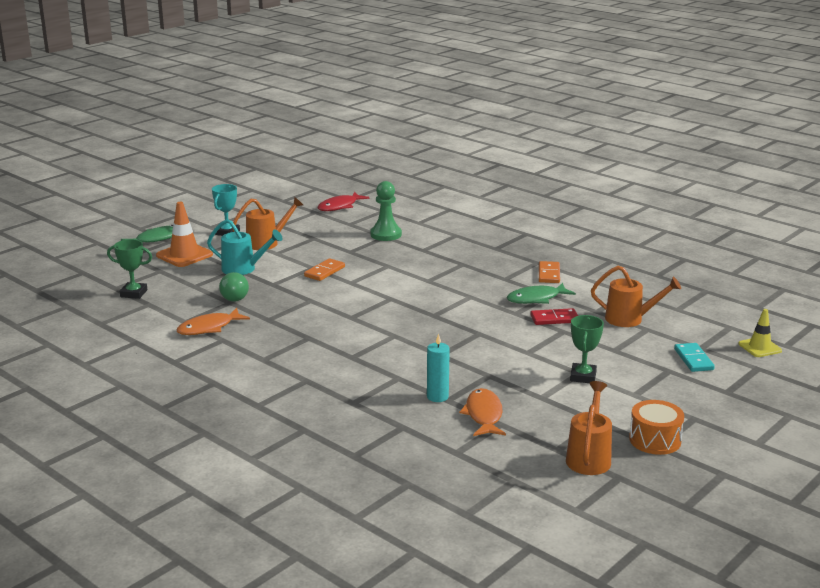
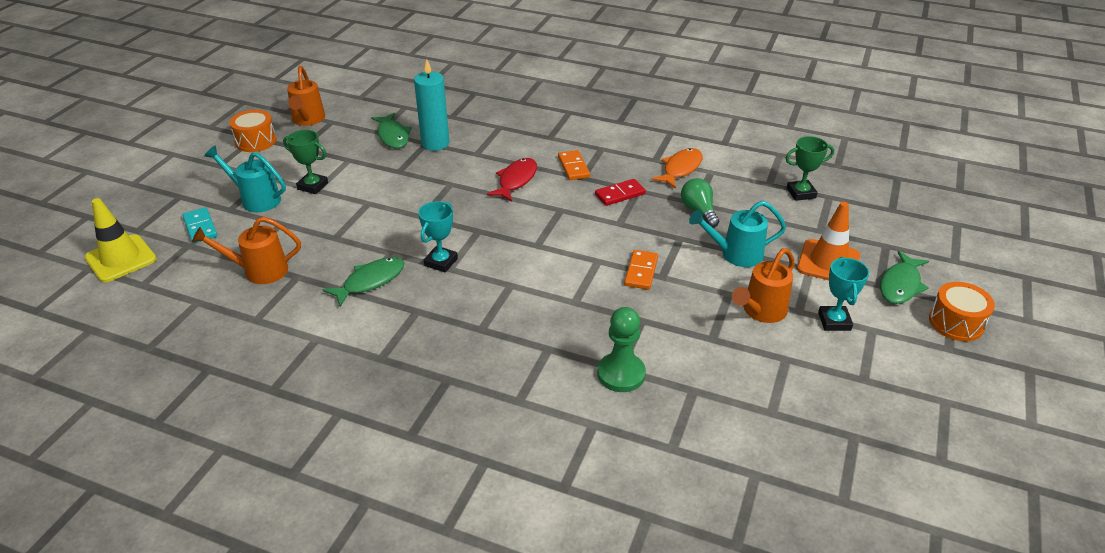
camera: 160 degrees right, 15 degrees up
(155, 221) = (956, 323): none -> orange drum
(339, 206) = (749, 442): red fish -> red fish (516, 180)
(437, 397) = (435, 143): turquoise candle -> turquoise candle, size x1.54
(475, 301) = (441, 262): none -> turquoise trophy
(484, 415) = (393, 136): orange fish -> green fish
(549, 274) = (360, 334): orange domino -> orange domino (573, 167)
(554, 319) = (345, 253): red domino -> red domino (620, 194)
(583, 376) = (313, 186): green trophy -> green trophy turned 60 degrees counterclockwise
(642, 374) = (256, 199): none -> turquoise watering can
(760, 347) = (121, 259): yellow traffic cone -> yellow traffic cone, size x1.57

